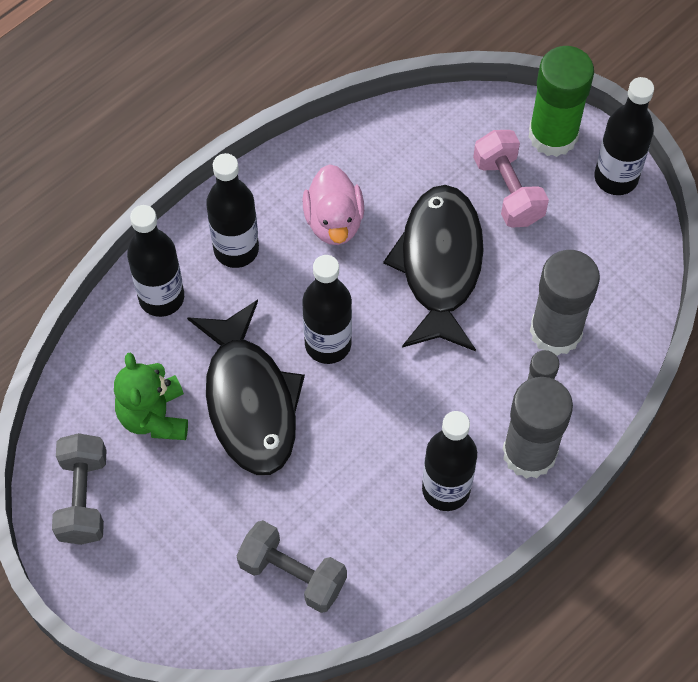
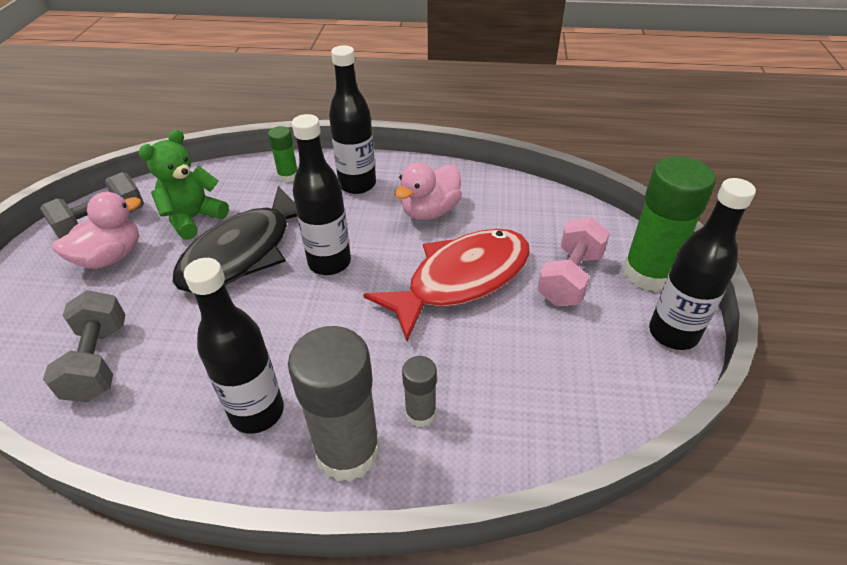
camera: 50 degrees right, 20 degrees down
(151, 512) = (110, 257): none -> pink duck
(161, 297) = (288, 176): black bottle -> green glue stick
(439, 265) = (461, 280): black fish -> red fish
(556, 331) = (488, 388): grey glue stick -> none

